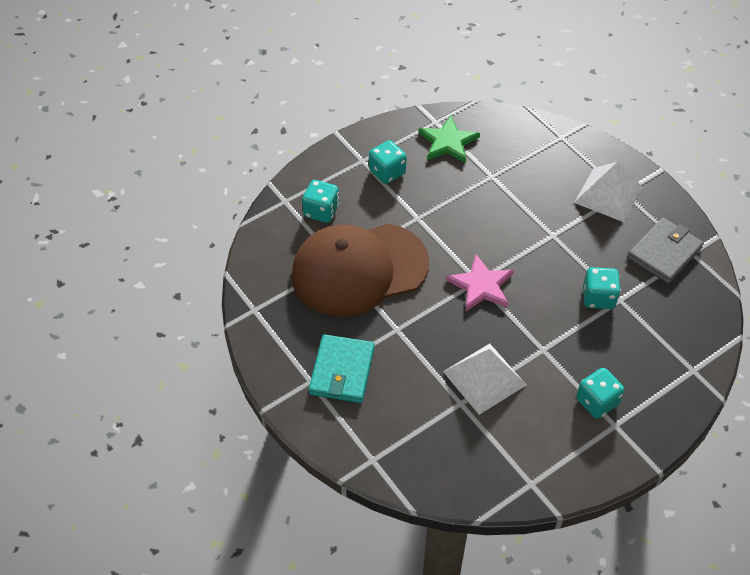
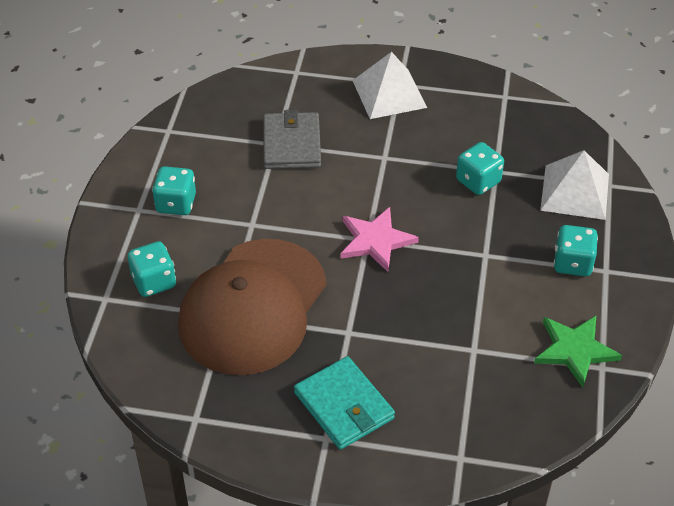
camera: 45 degrees left, 5 degrees down
(448, 142) = (202, 140): green star -> green star (575, 350)
(484, 378) = (468, 314): white pyramid -> white pyramid (574, 192)
(664, 253) = (485, 110): grey wallet -> grey wallet (292, 144)

